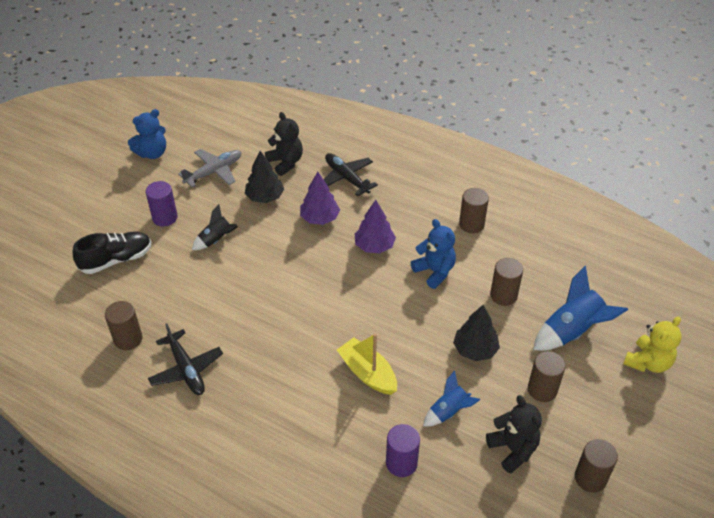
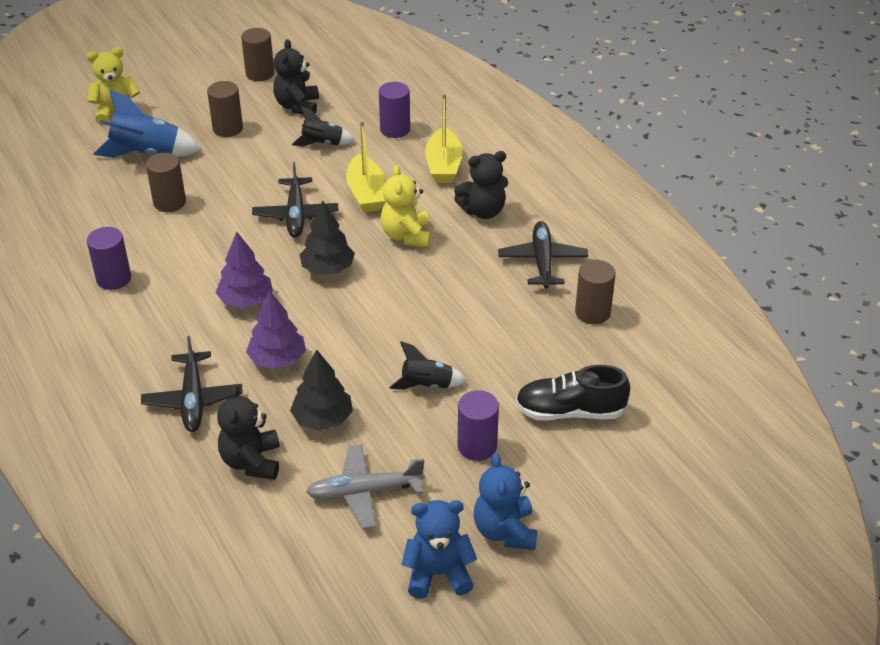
camera: 150 degrees left, 5 degrees down
(261, 399) = (483, 211): none -> black teddy bear
(306, 345) = (406, 236): none -> yellow teddy bear
(326, 437) = (443, 165): none -> yellow boat
(404, 327) = (296, 214): none -> black plane
(434, 271) = (210, 249): blue teddy bear -> blue teddy bear (505, 531)
(449, 412) = (322, 144): blue rocket -> black rocket
(471, 224) = (114, 279): brown cylinder -> purple cylinder
(475, 350) = (250, 173): black tree -> black tree (328, 269)

